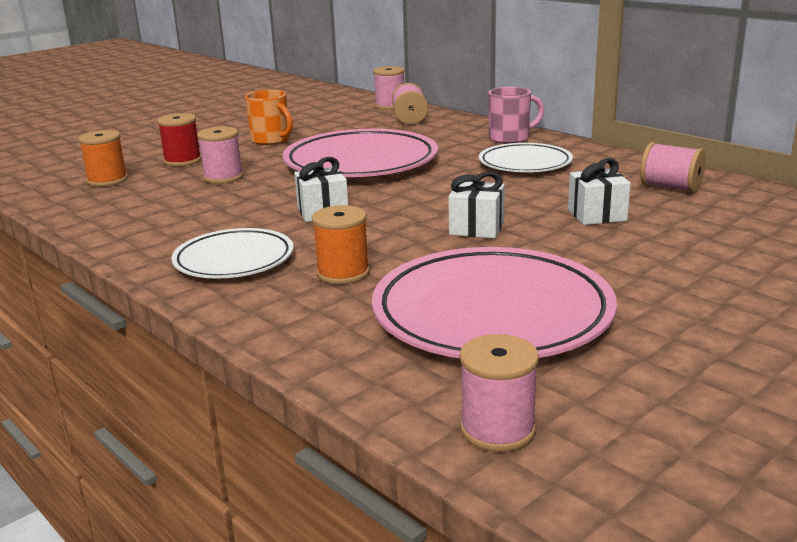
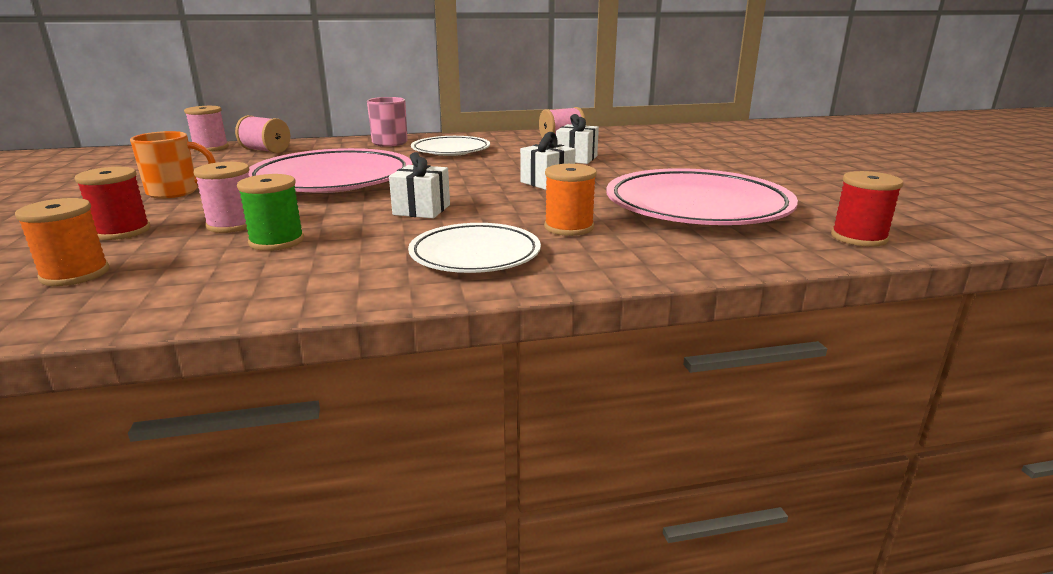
camera: 60 degrees left, 0 degrees up
(203, 199) = (277, 241): none -> green spool
(497, 429) = (858, 237): pink spool -> red spool

